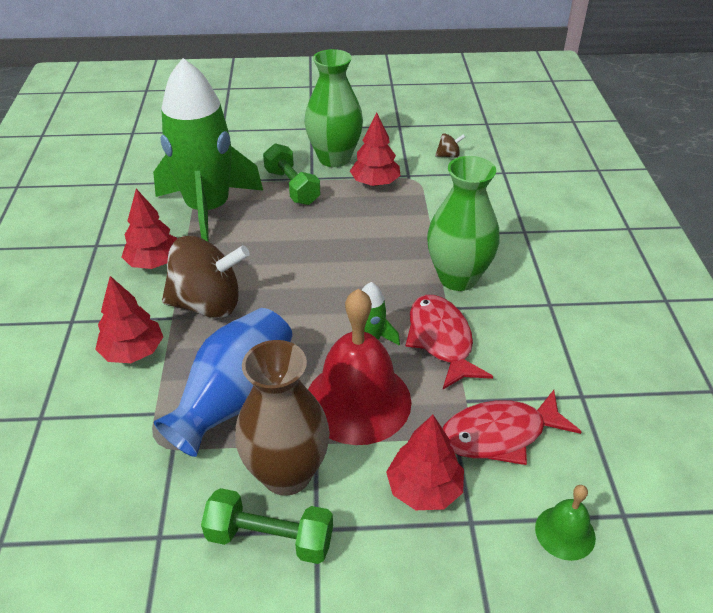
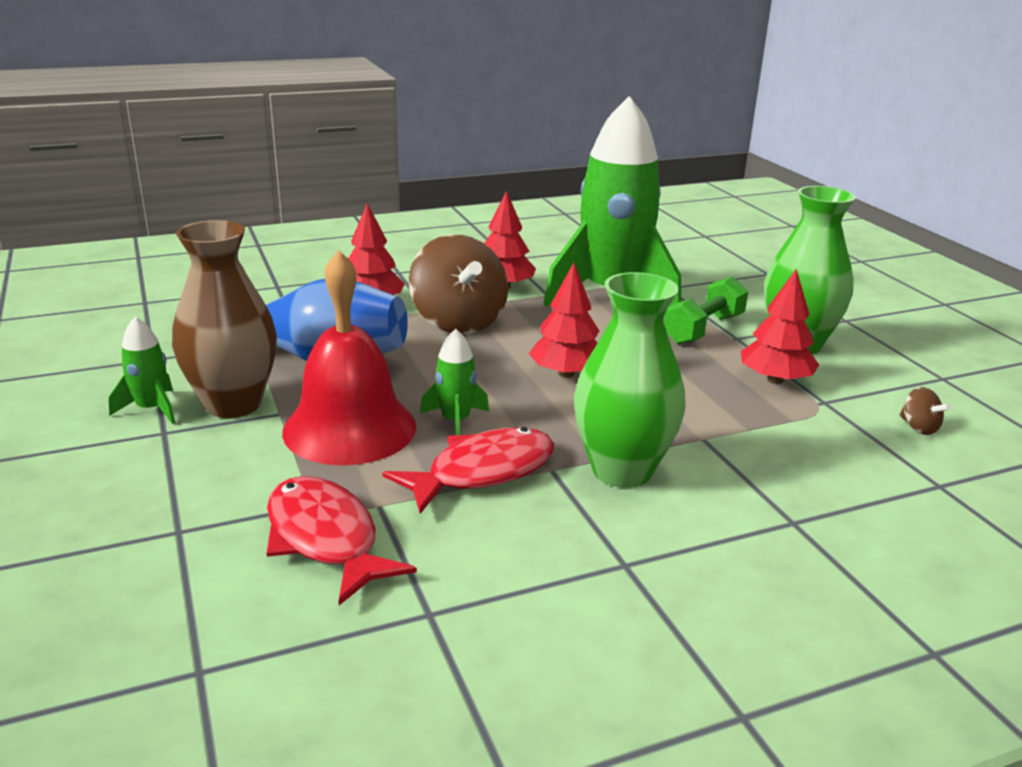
camera: 70 degrees right, 15 degrees down
(270, 538) = (151, 409): green dumbbell -> green rocket
(424, 489) = (225, 490): red tree -> red tree (566, 373)
(565, 532) = (165, 611): green bell -> none

